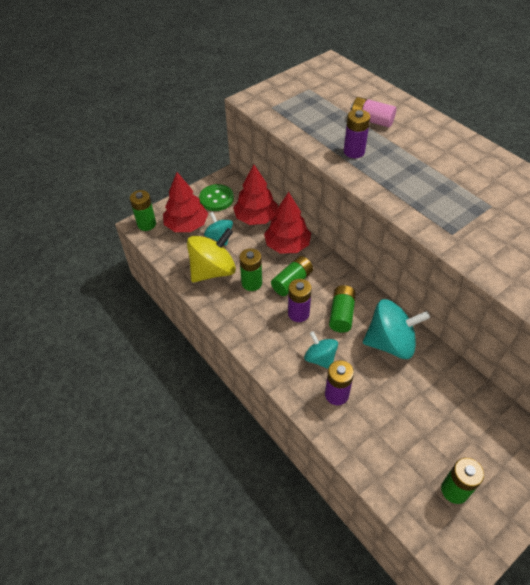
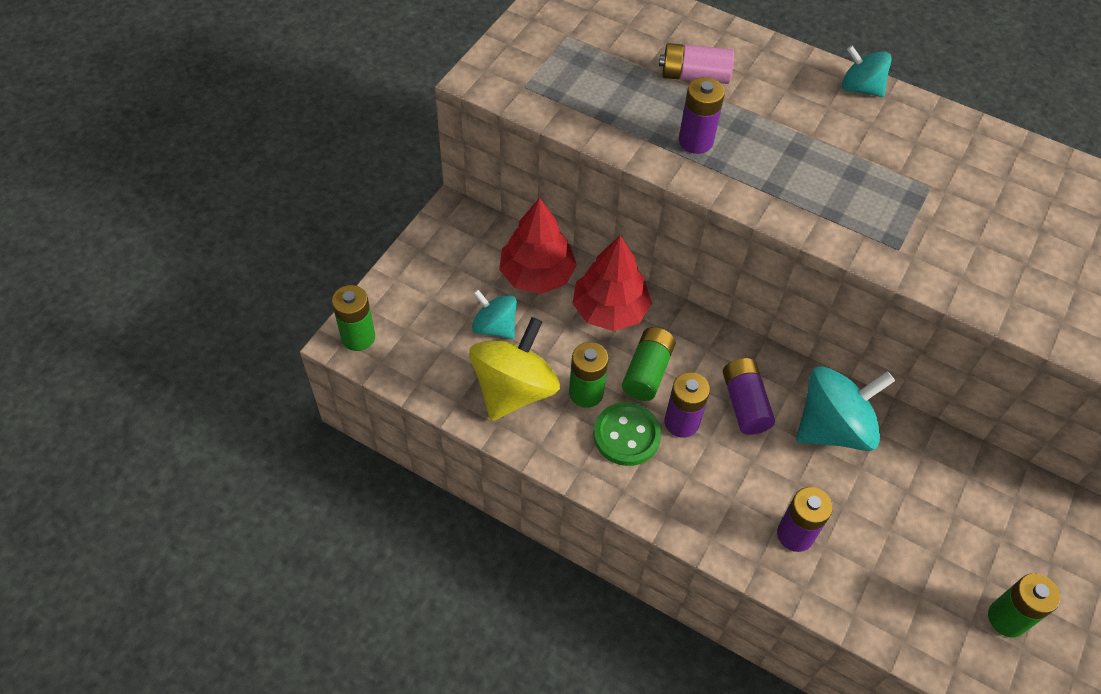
camera: 25 degrees left, 5 degrees up
(186, 225) = (428, 319): red tree -> none
(216, 199) = (454, 257): green button -> green button (626, 435)
(320, 358) = (746, 485): turquoise spinning top -> turquoise spinning top (860, 88)
(341, 314) = (744, 403): green battery -> purple battery

